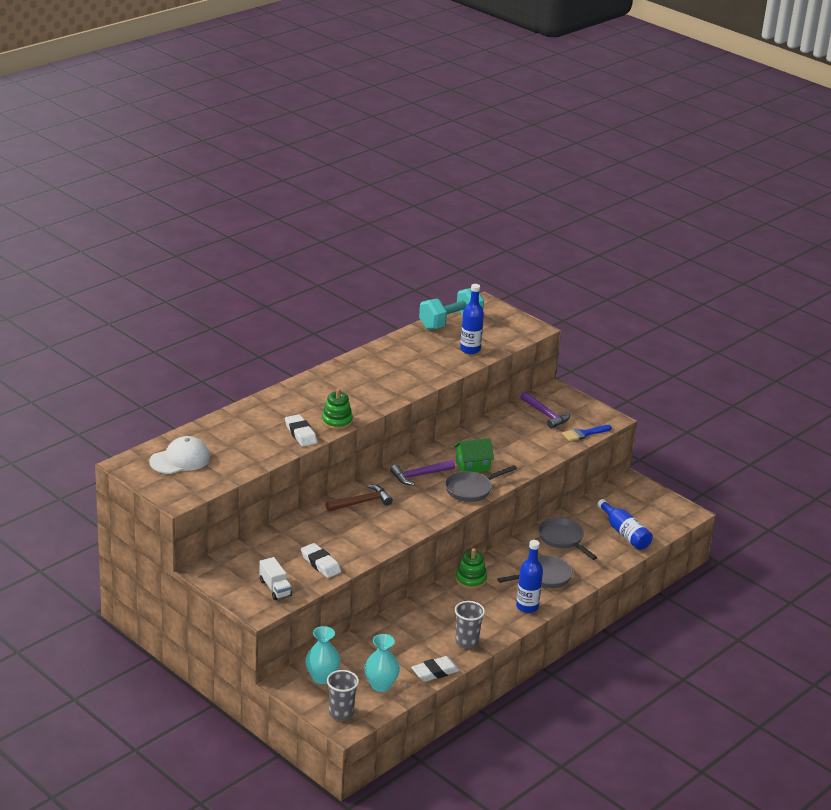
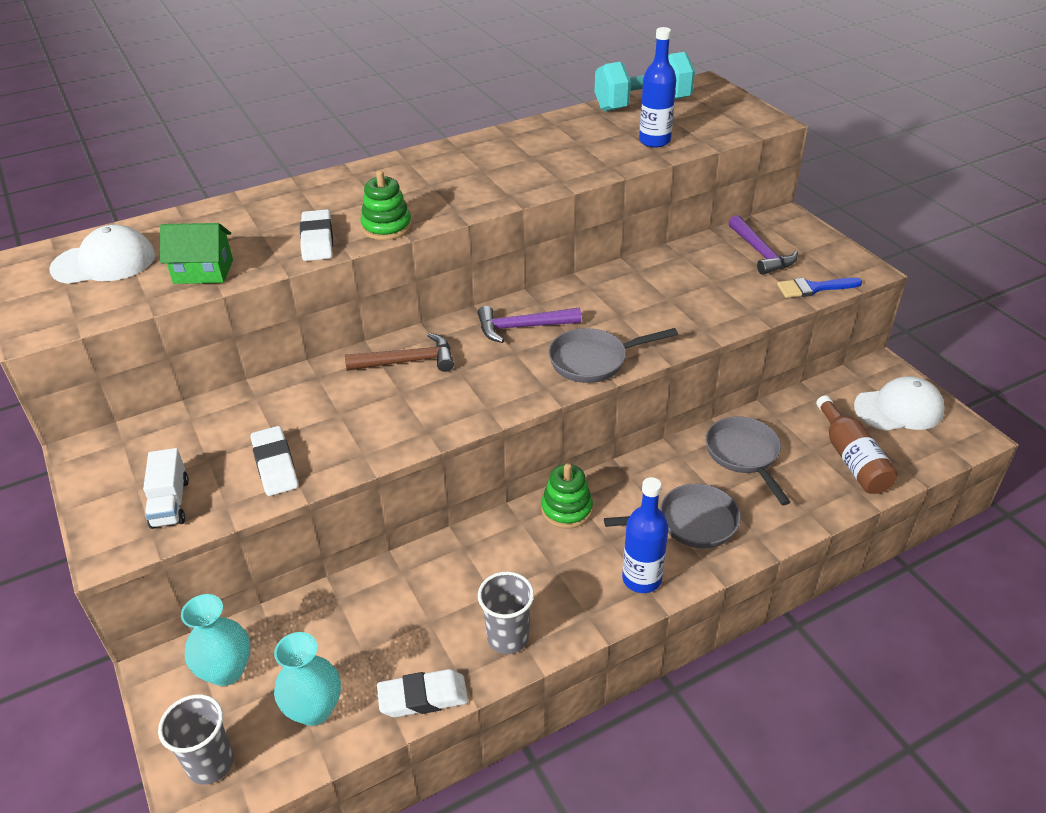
camera: 20 degrees right, 10 degrees up
(472, 466) = (613, 321): green house -> green house (203, 272)
(624, 533) = (852, 458): blue bottle -> brown bottle
(645, 503) = (899, 409): none -> white cap

